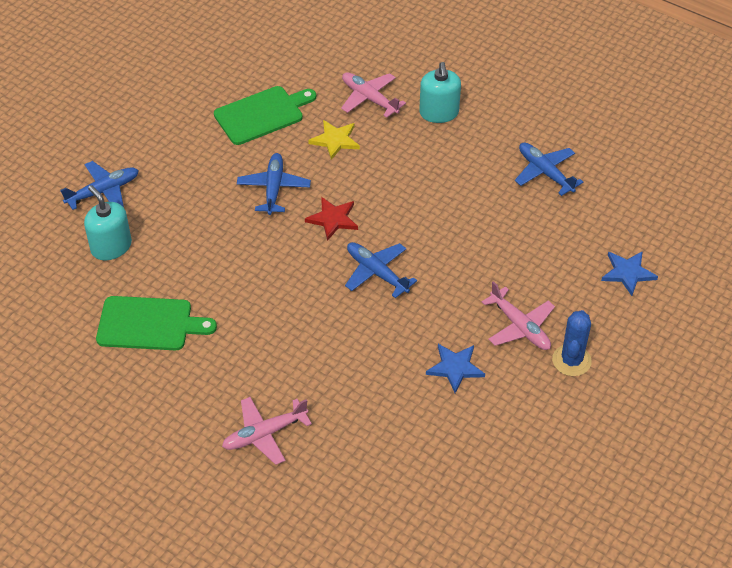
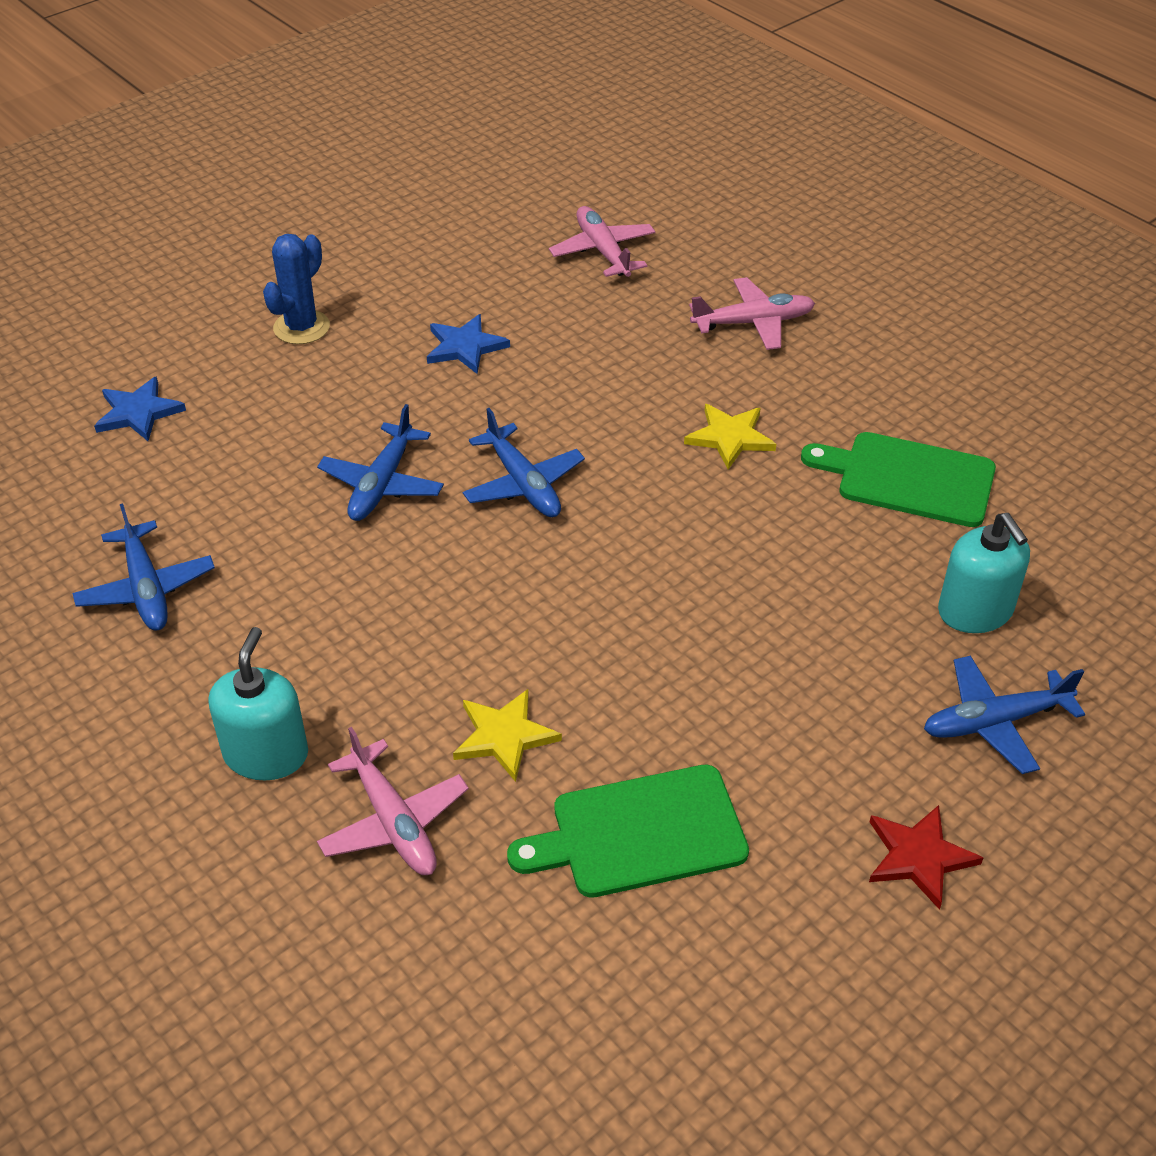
camera: 165 degrees left, 5 degrees down
(262, 331) = (730, 437): none -> yellow star
(273, 188) = (656, 659): blue plane -> blue plane (382, 483)
(333, 219) = (564, 581): red star -> red star (919, 857)
(519, 326) = (345, 377): pink plane -> pink plane (603, 251)

